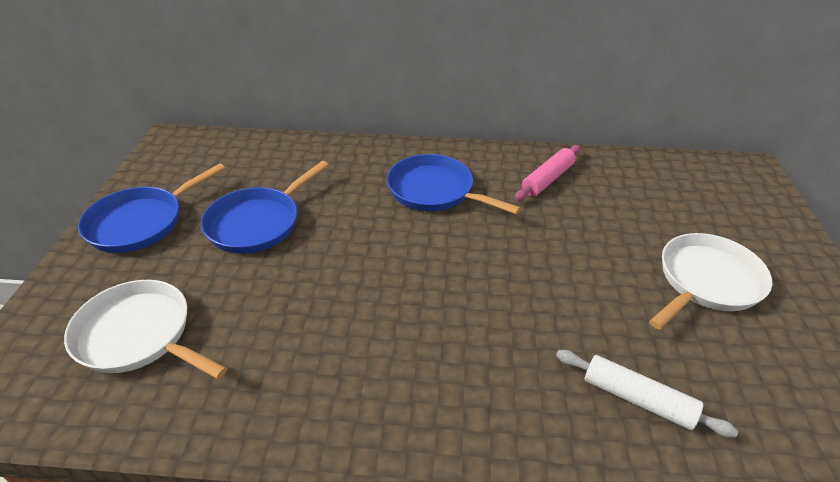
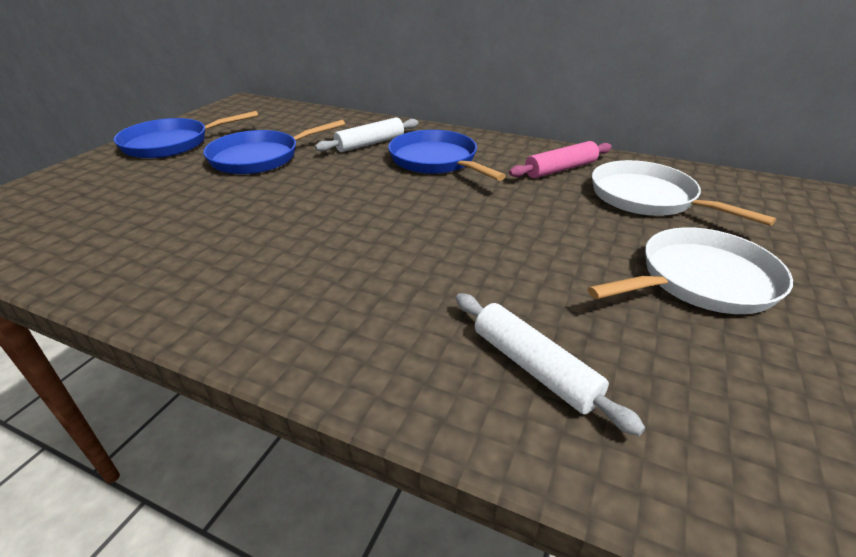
camera: 20 degrees right, 5 degrees down
(138, 335) = (98, 209): white pan -> white pan (647, 198)
(357, 180) = (370, 143): none -> white rolling pin

